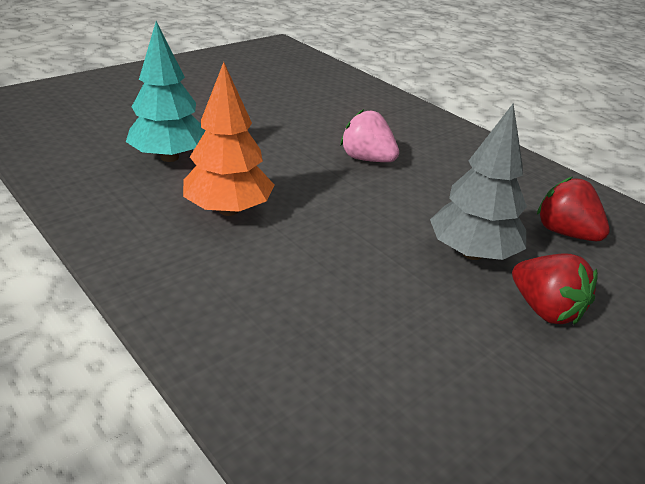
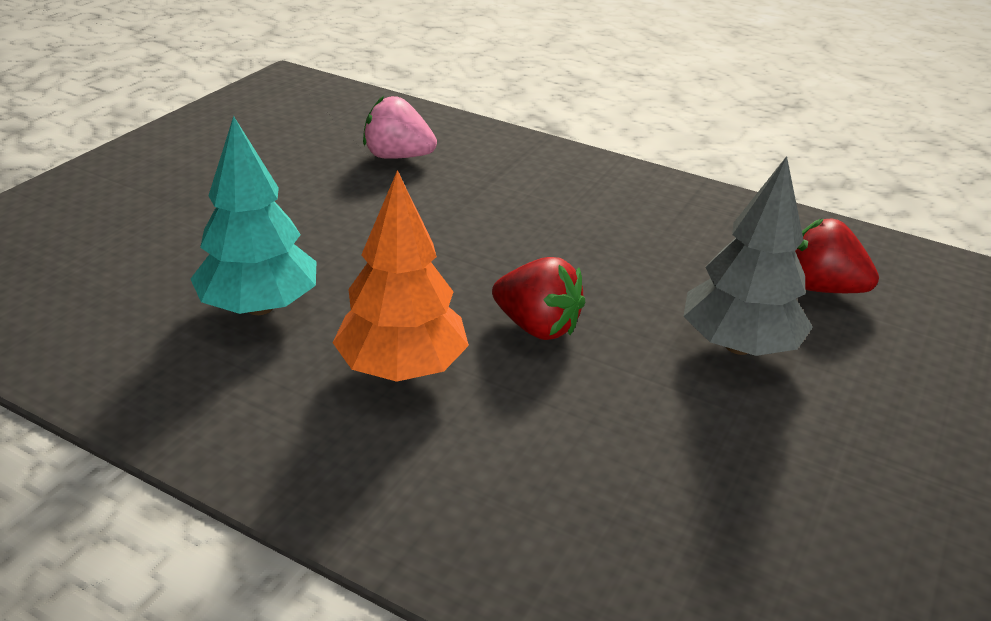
camera: 20 degrees left, 0 degrees up
(367, 159) = (531, 242): pink strawberry -> pink strawberry (398, 156)
(544, 309) = (858, 397): red strawberry -> red strawberry (537, 327)

